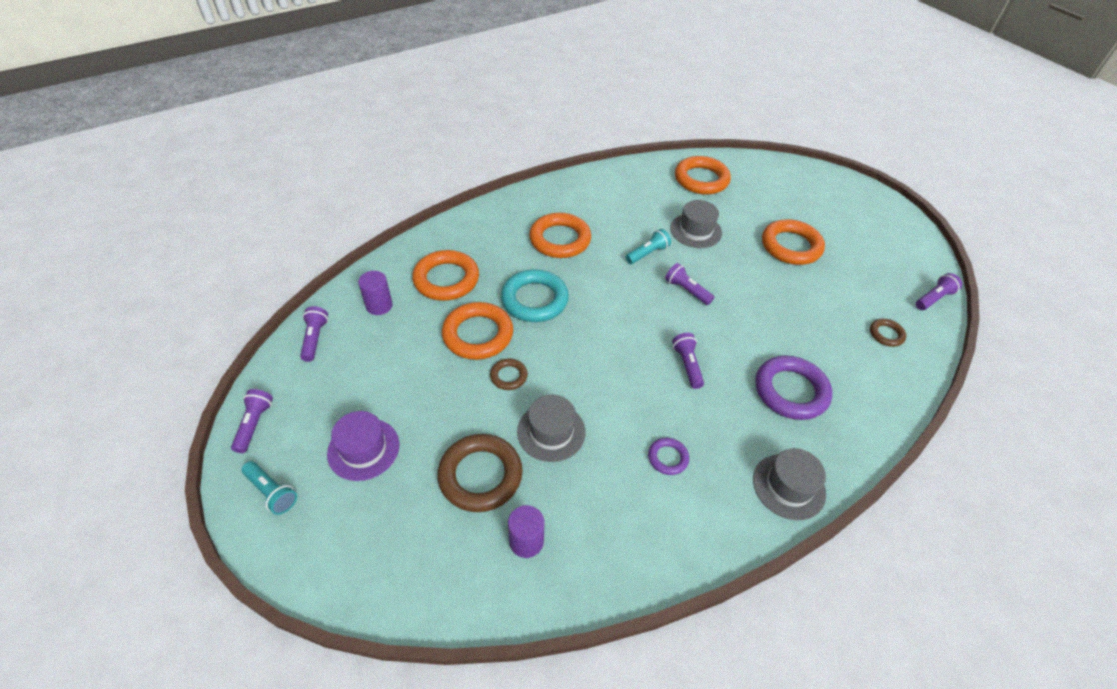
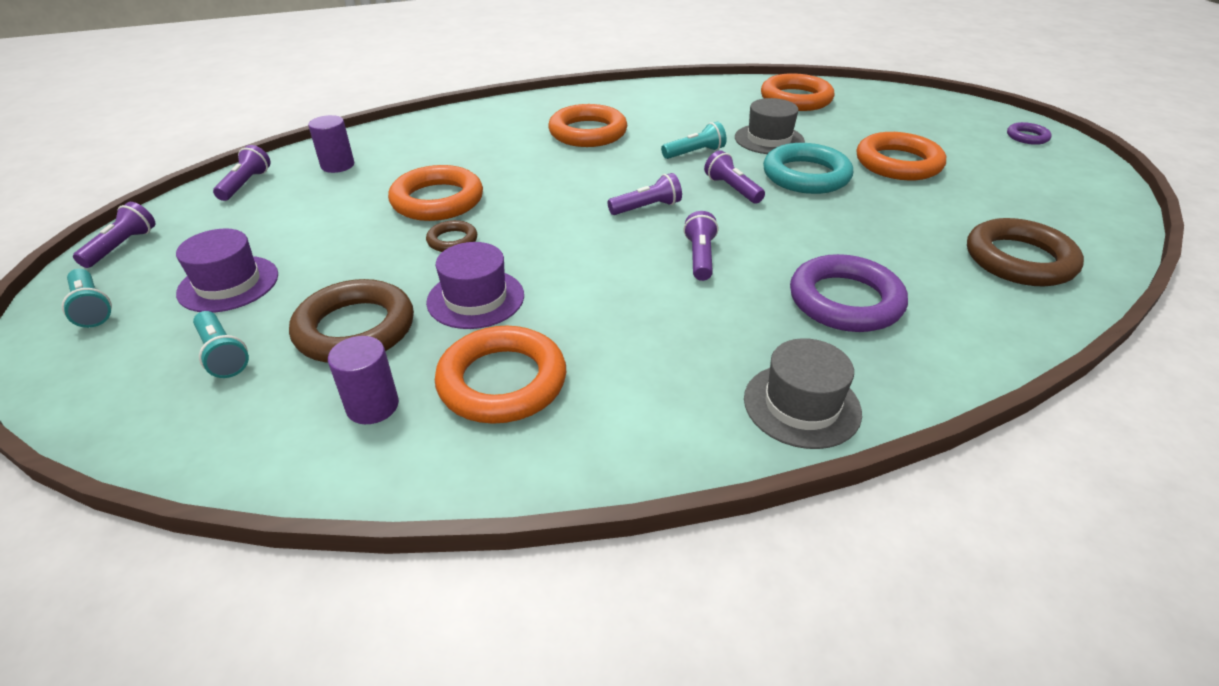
camera: 15 degrees right, 10 degrees down
(399, 517) = (223, 354): none -> turquoise flashlight
(446, 279) = (430, 152): orange ring -> orange ring (502, 381)
(534, 300) = (526, 178): turquoise ring -> turquoise ring (806, 175)
(551, 432) = (475, 298): grey hat -> purple hat
(667, 458) = (625, 347): purple ring -> purple ring (1027, 137)
(886, 334) = (1019, 260): brown ring -> brown ring, size x1.99
(933, 298) = (1107, 231): purple flashlight -> purple flashlight (646, 208)

